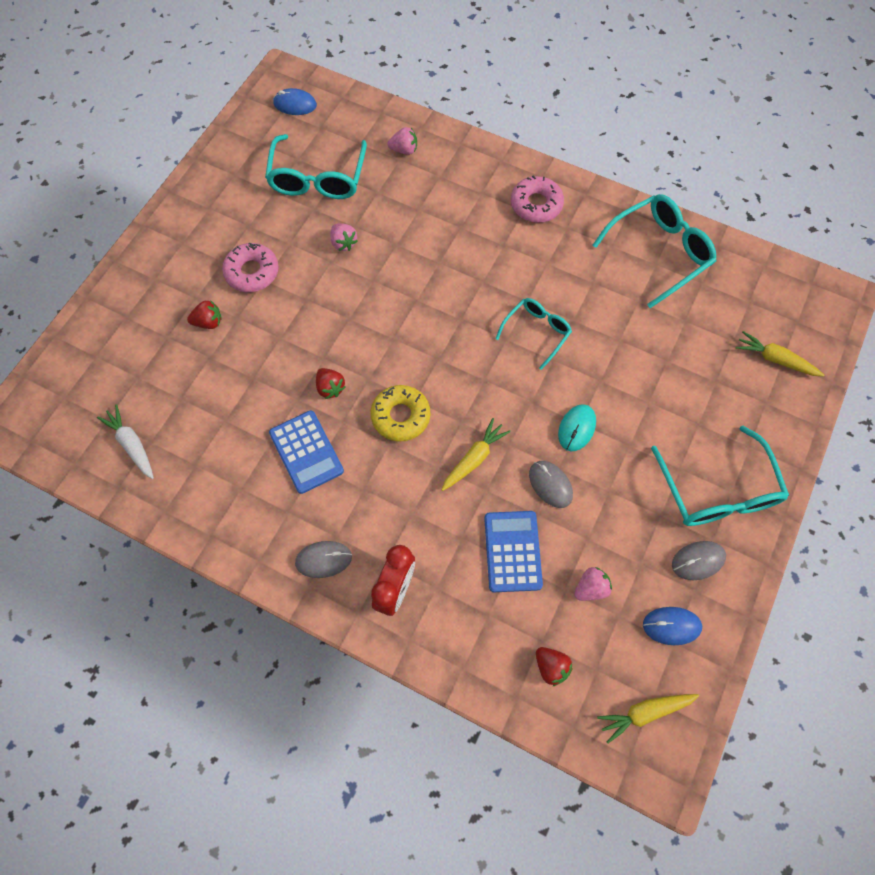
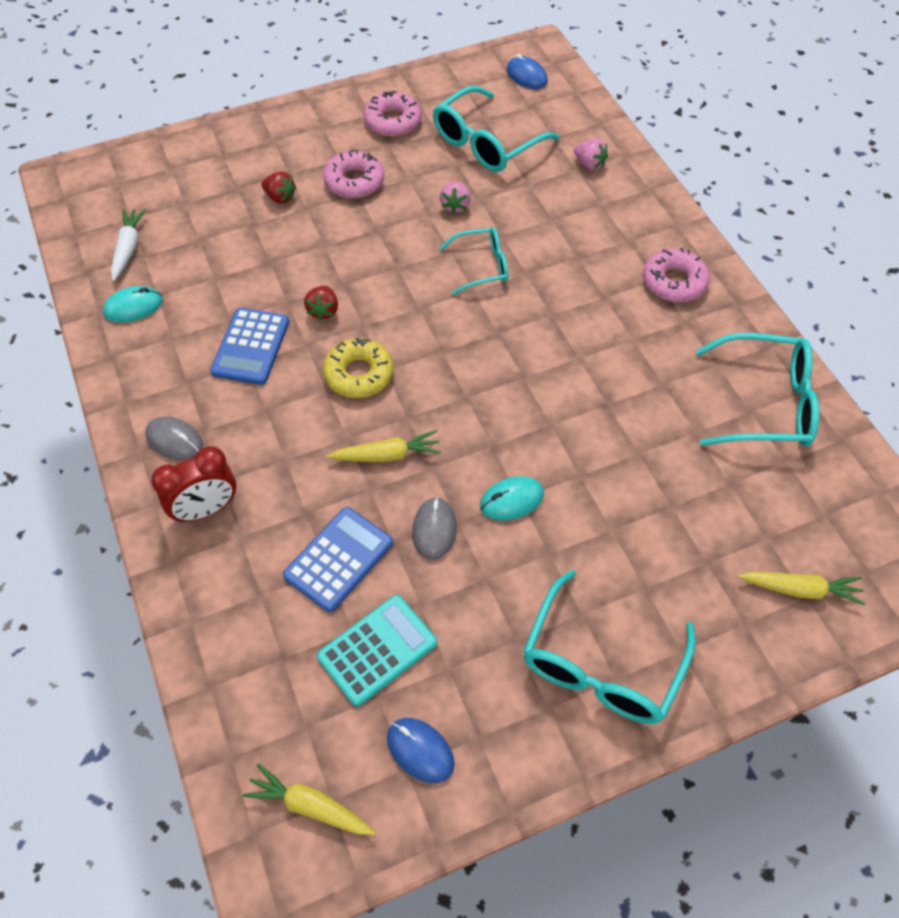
camera: 40 degrees right, 10 degrees down
(186, 486) = (133, 307): none -> turquoise mouse
(232, 204) = (393, 121): none -> pink donut
(536, 332) = (559, 390): turquoise glasses -> turquoise glasses (481, 266)
(551, 667) = (267, 687): red strawberry -> none
(591, 588) = (377, 650): pink strawberry -> turquoise calculator
(698, 561) = (511, 713): grey mouse -> none
(775, 359) = (800, 589): yellow carrot -> yellow carrot turned 120 degrees clockwise

